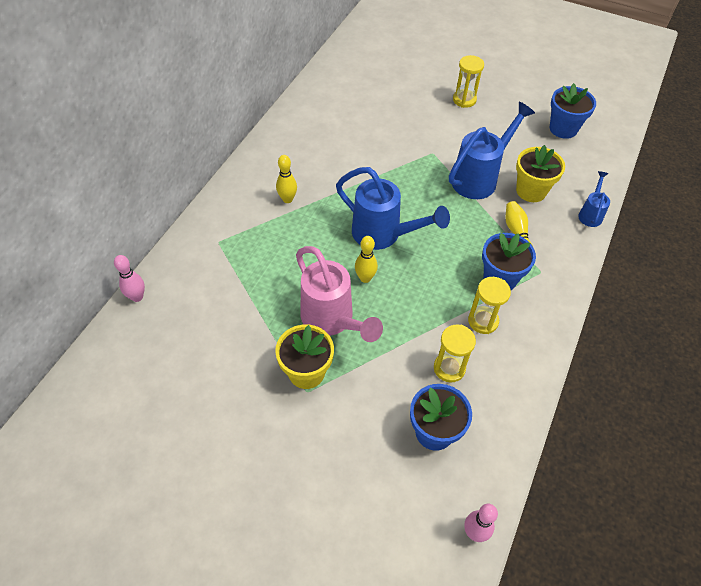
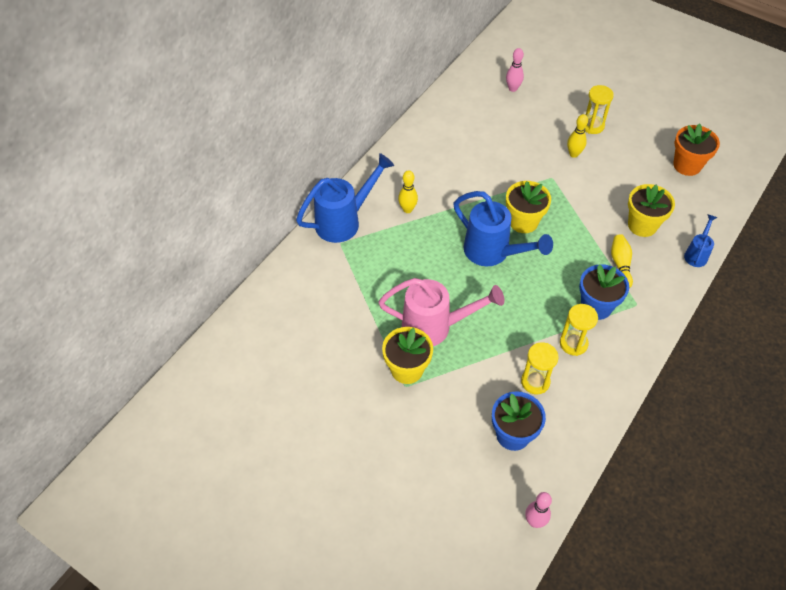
camera: 10 degrees right, 0 degrees up
(137, 297) = (264, 285): pink bowling pin -> pink bowling pin (513, 88)
(332, 321) = (435, 327): pink watering can -> pink watering can turned 60 degrees counterclockwise
(365, 278) = (470, 291): yellow bowling pin -> yellow bowling pin (573, 154)
(410, 200) = (523, 222): none -> yellow flower pot
(479, 177) = (594, 207): blue watering can -> blue watering can (344, 221)
(563, 129) = (687, 165): blue flower pot -> orange flower pot

